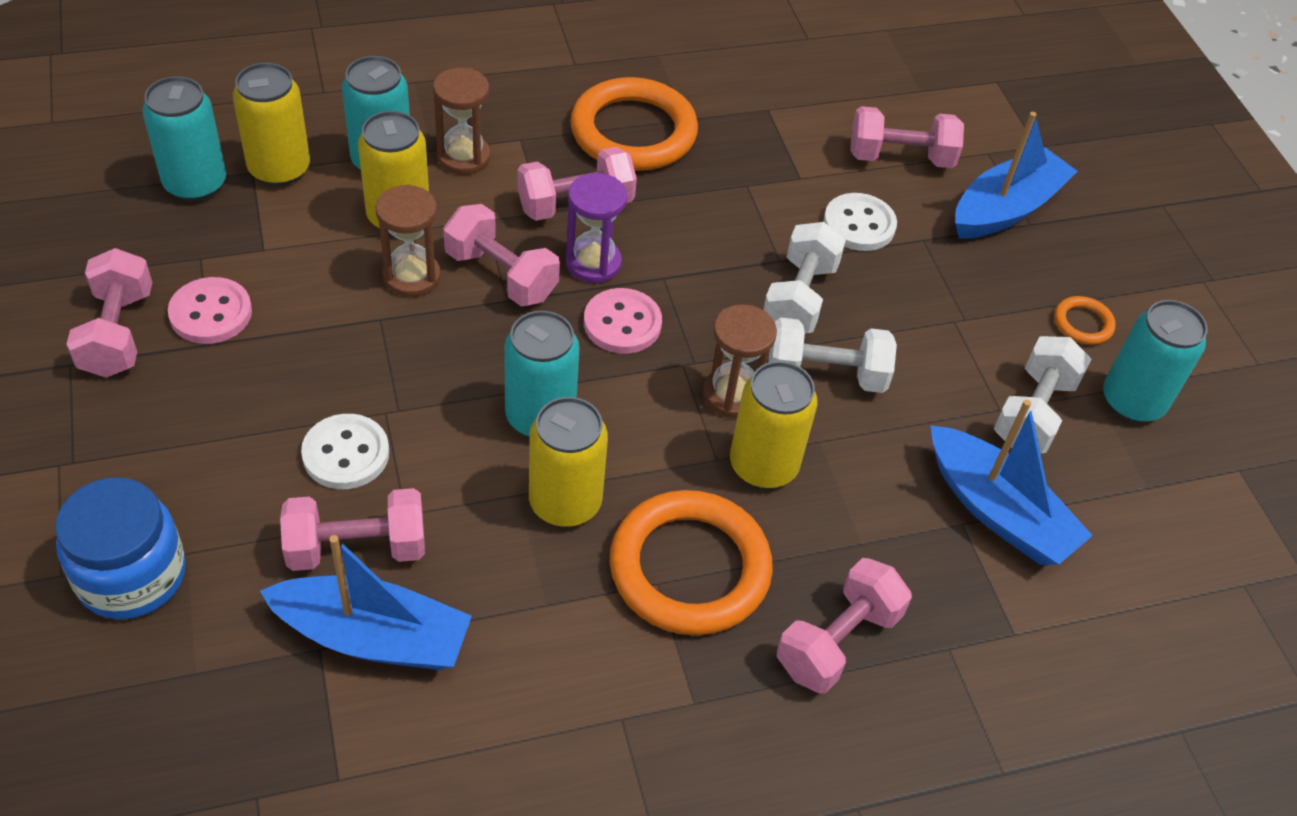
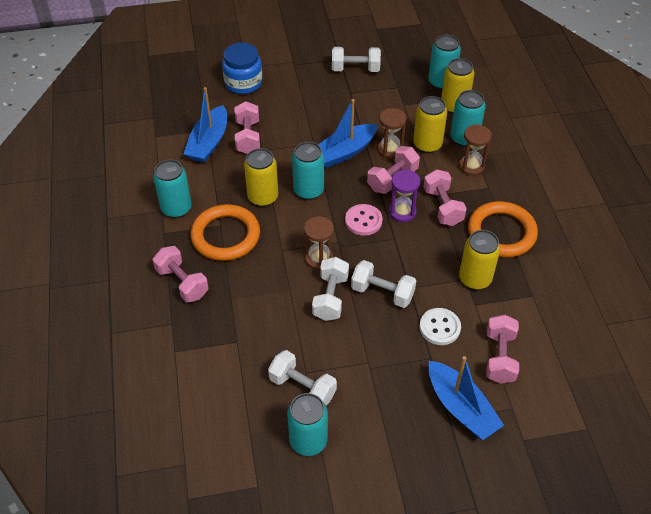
camera: 100 degrees right, 0 degrees up
(118, 333) = (355, 69): pink dumbbell -> white dumbbell
(211, 313) = (366, 92): pink button -> none
(346, 454) = (292, 133): white button -> none
(613, 685) = (176, 208): none -> turquoise can
(763, 466) = (276, 266): yellow can -> yellow can (475, 279)
(998, 511) = (242, 358): blue boat -> blue boat (344, 152)
(1083, 323) = (367, 429): orange ring -> none

